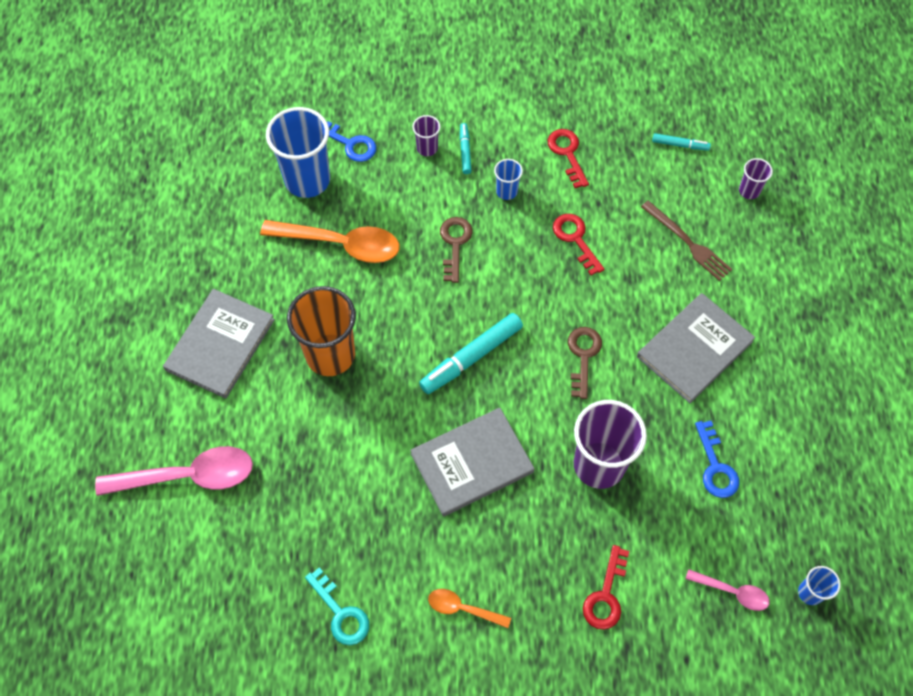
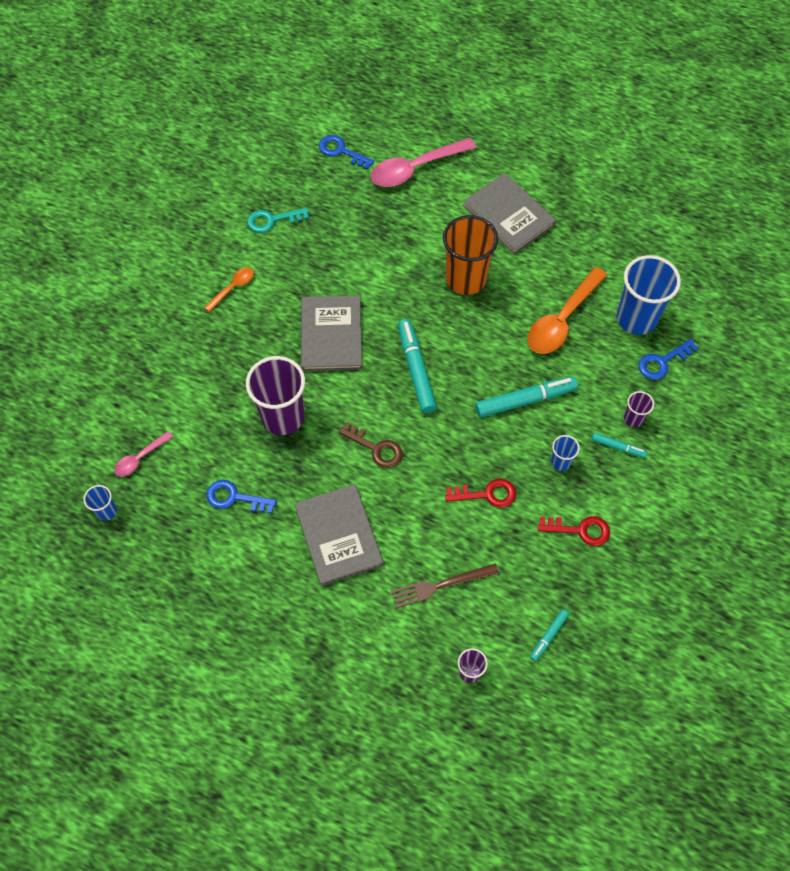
camera: 115 degrees right, 0 degrees up
(188, 476) = (415, 169): pink spoon -> pink spoon turned 45 degrees clockwise
(193, 580) = (341, 151): none -> blue key
(455, 244) = (525, 400): brown key -> turquoise marker
(606, 595) = (188, 376): red key -> none

